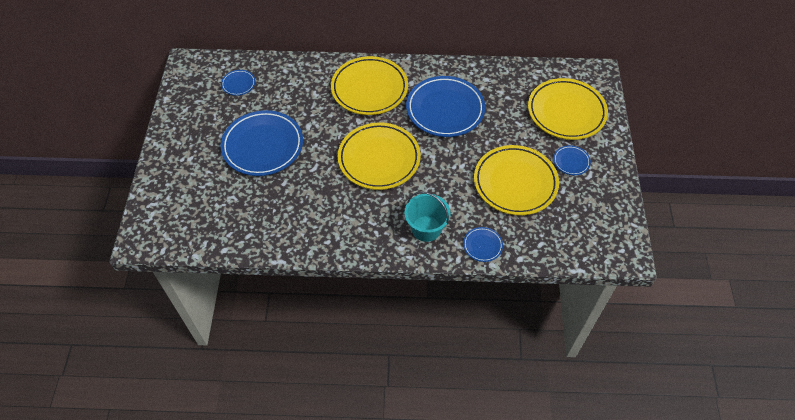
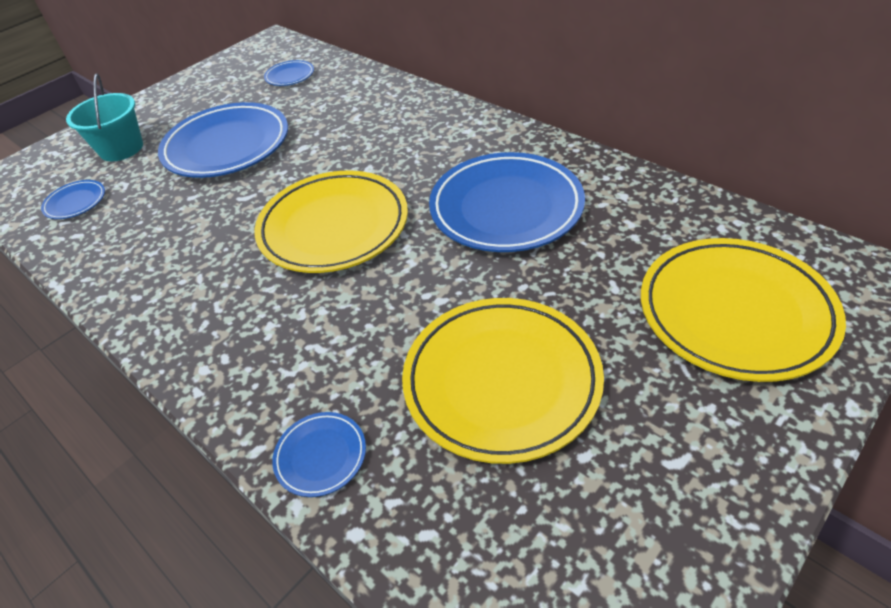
camera: 45 degrees right, 10 degrees down
(369, 89) = (429, 138): yellow plate -> none
(426, 228) = (273, 364): turquoise bucket -> turquoise bucket (121, 148)
(571, 161) = (659, 409): blue plate -> blue plate (76, 202)

